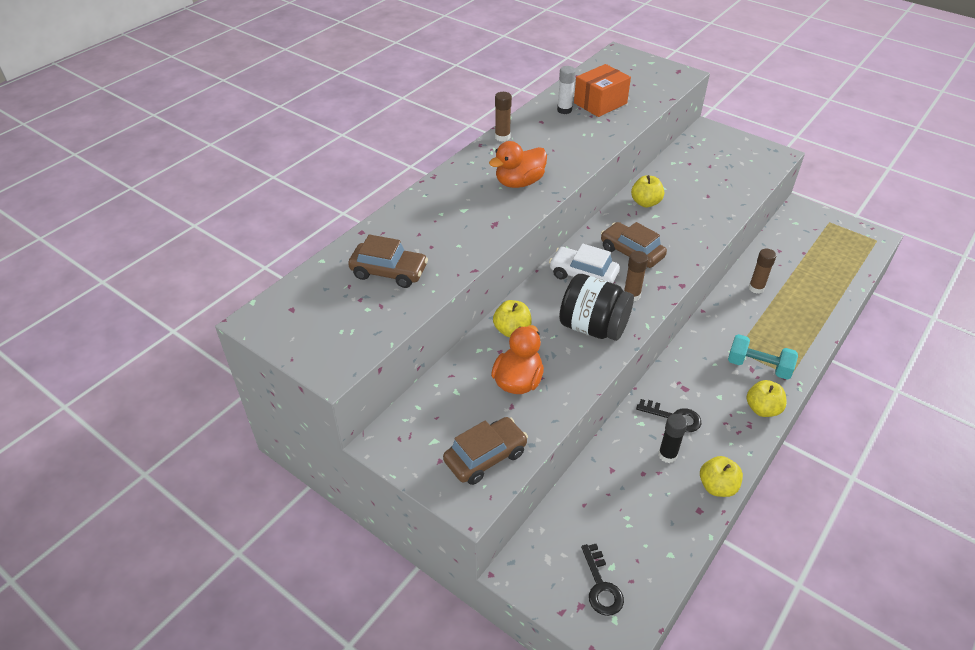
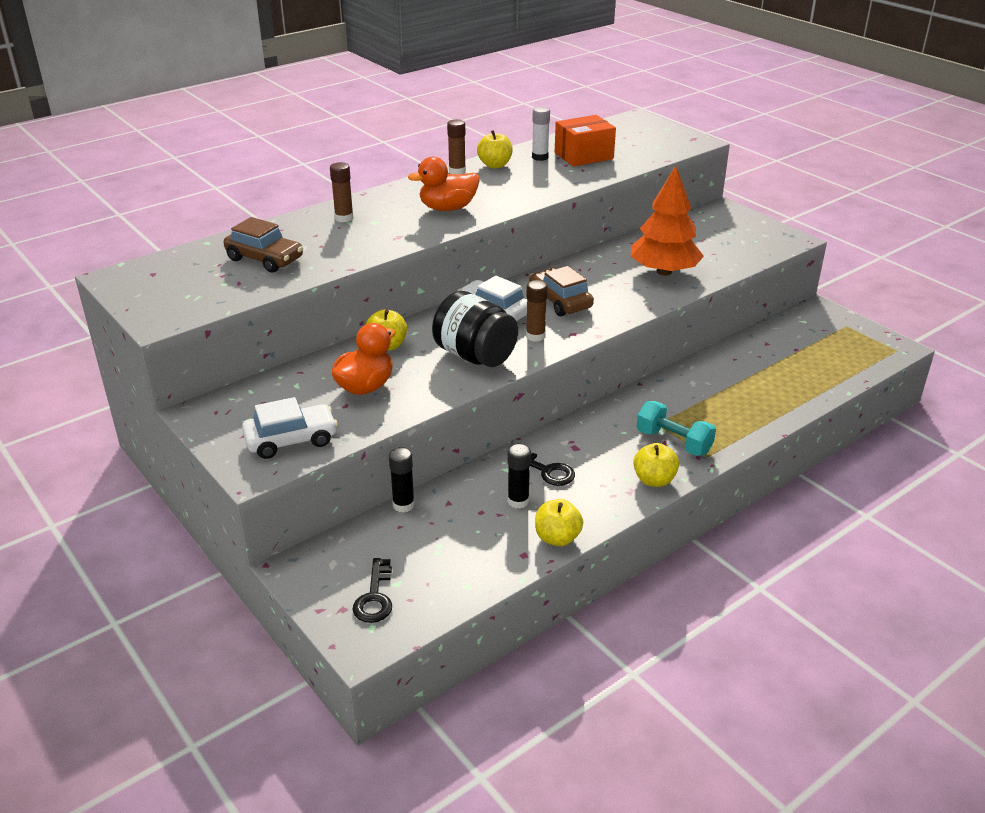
camera: 15 degrees right, 10 degrees down
(485, 457) = (291, 440): brown car -> white car
(576, 481) = (403, 505): none -> black glue stick
(645, 203) = (605, 262): yellow apple -> yellow apple (495, 165)
(697, 205) = (664, 271): none -> orange tree
(756, 288) = (716, 373): brown glue stick -> brown glue stick (344, 218)

